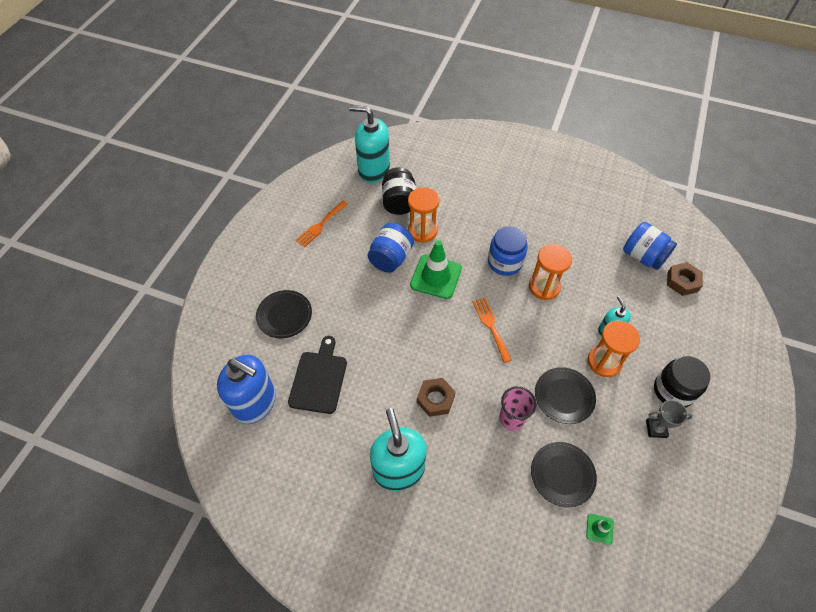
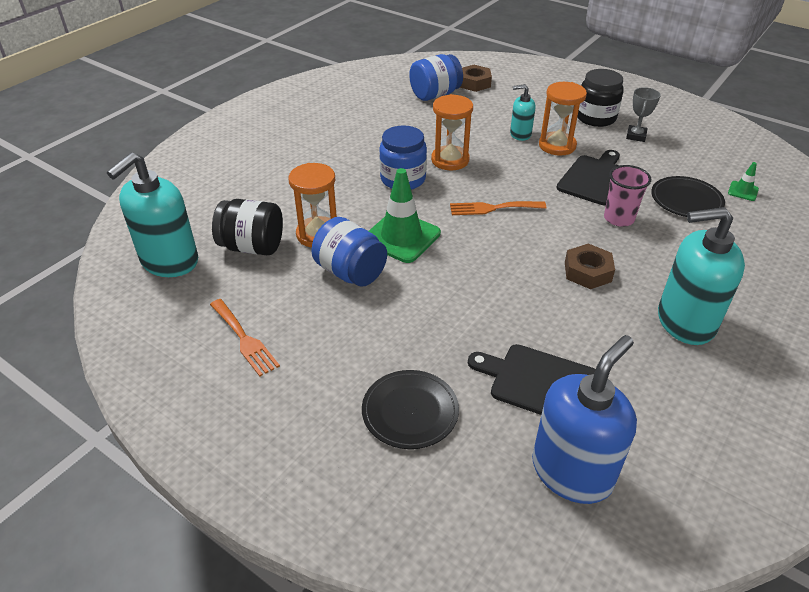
camera: 75 degrees left, 15 degrees down
(564, 396) = (594, 178): black plate -> black cutting board

